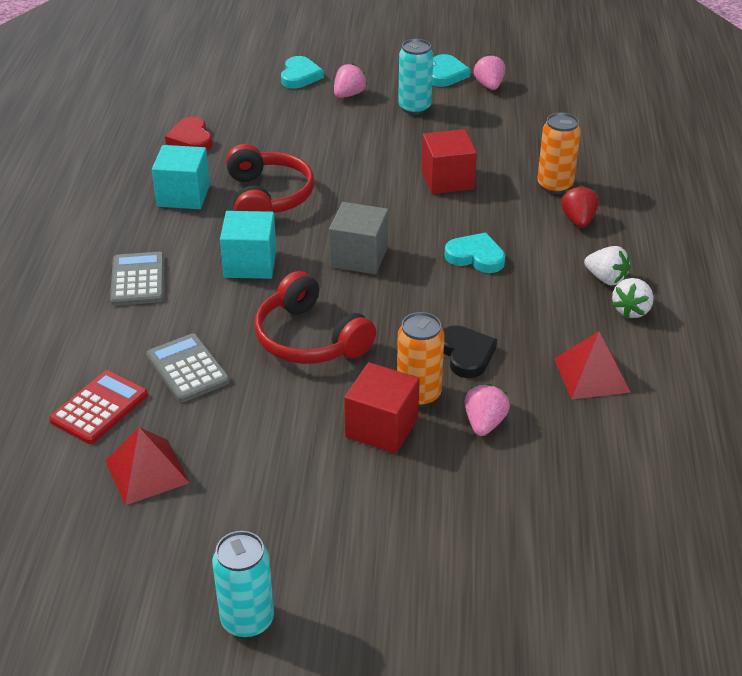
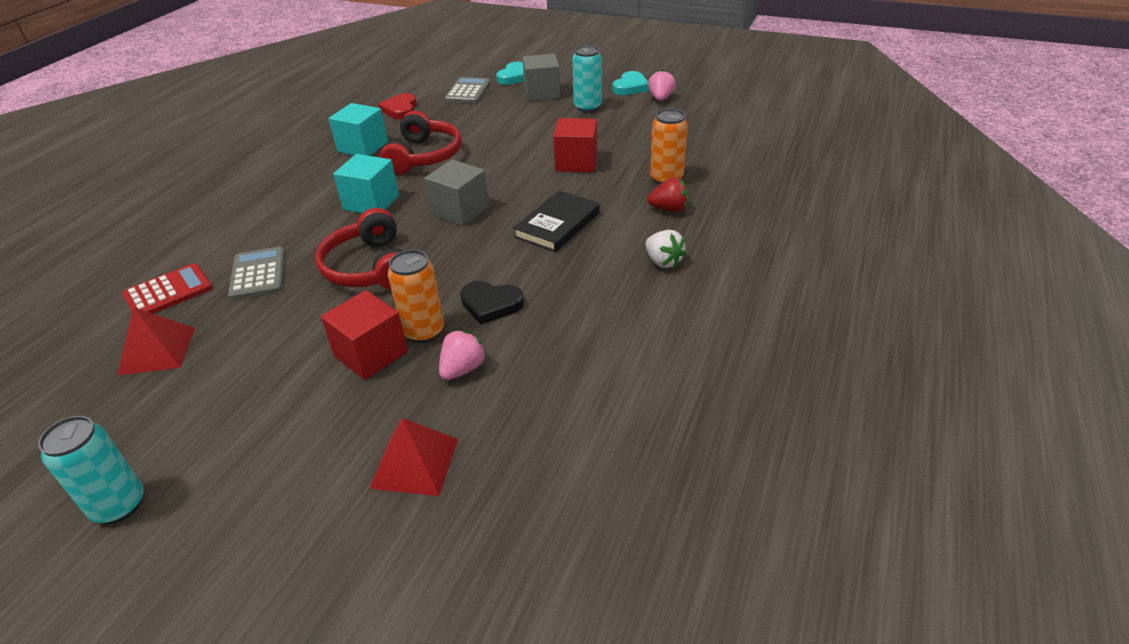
camera: 20 degrees right, 0 degrees up
(138, 280) = (280, 201): grey calculator -> grey calculator (468, 91)
(349, 95) = (542, 93): pink strawberry -> grey cube
(466, 354) = (491, 304): black heart -> black heart turned 105 degrees clockwise
(476, 257) = (557, 225): turquoise heart -> black book
(578, 220) = (669, 209): red strawberry -> red strawberry turned 75 degrees clockwise
(591, 375) = (593, 345): red pyramid -> red pyramid (415, 463)
(631, 310) = (669, 293): white strawberry -> none

